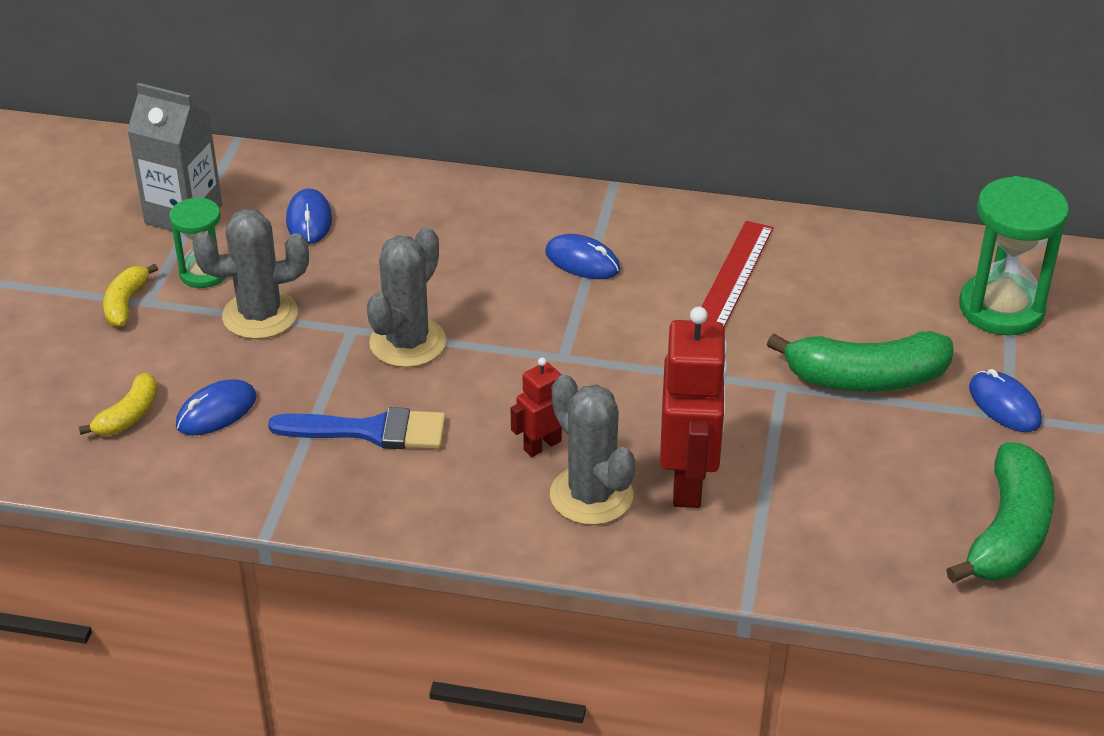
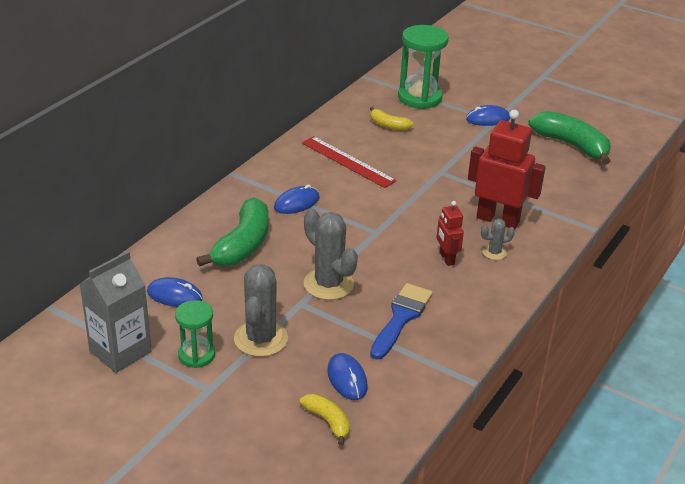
camera: 70 degrees left, 5 degrees down
(126, 303) = (203, 400): yellow banana -> yellow banana (388, 125)
(591, 495) = (494, 253): grey cactus -> grey cactus, size x0.50
(866, 378) = (448, 147): green banana -> green banana (243, 245)

